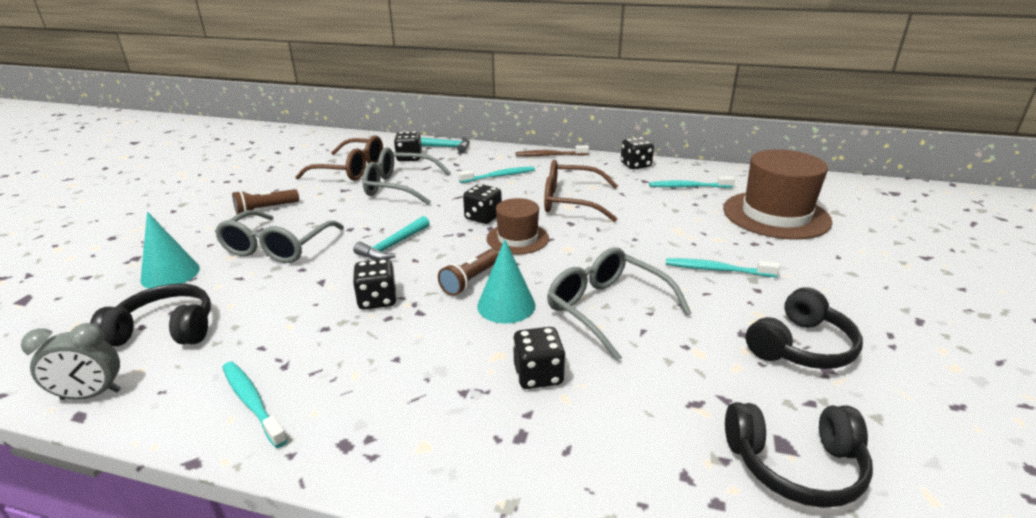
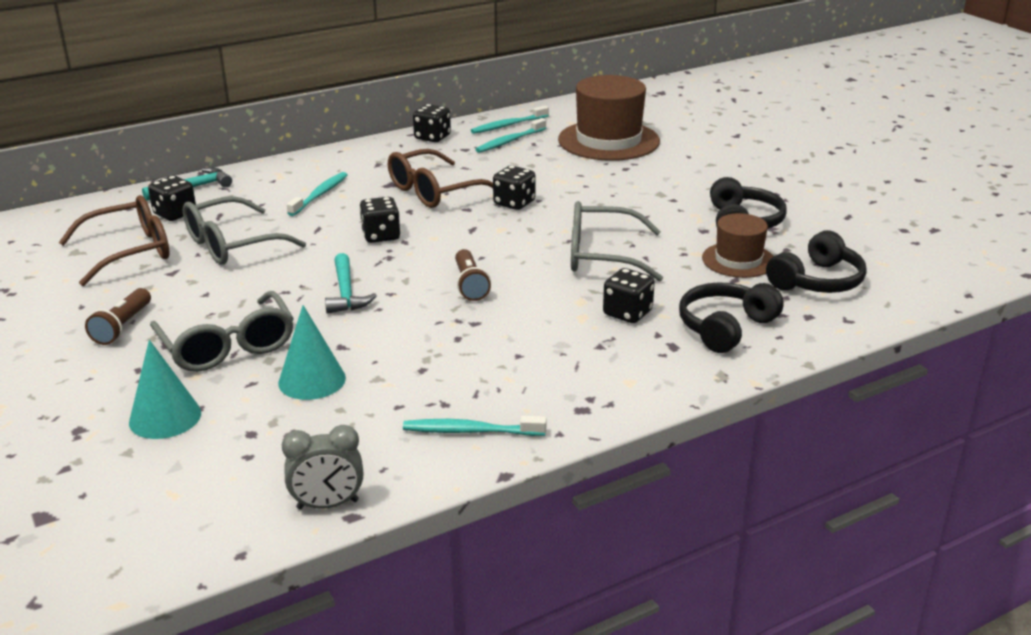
camera: 45 degrees left, 0 degrees up
(91, 395) = (327, 504): grey clock -> grey clock turned 45 degrees clockwise
(165, 330) = (279, 445): black headphones -> black headphones (725, 327)
(377, 300) = (423, 332): black dice -> black dice (514, 203)
(506, 305) = (530, 287): turquoise cone -> turquoise cone (312, 380)
(517, 238) = (446, 239): brown hat -> brown hat (738, 260)
(549, 155) = (331, 156): brown toothbrush -> none
(716, 270) = (629, 198): turquoise toothbrush -> turquoise toothbrush (508, 125)

